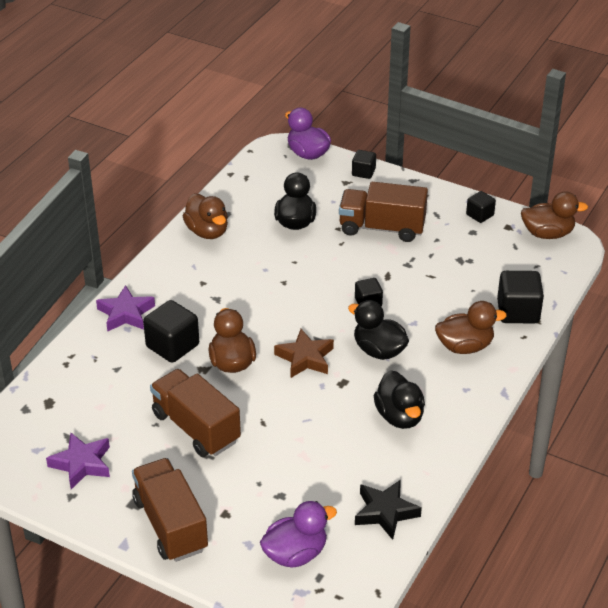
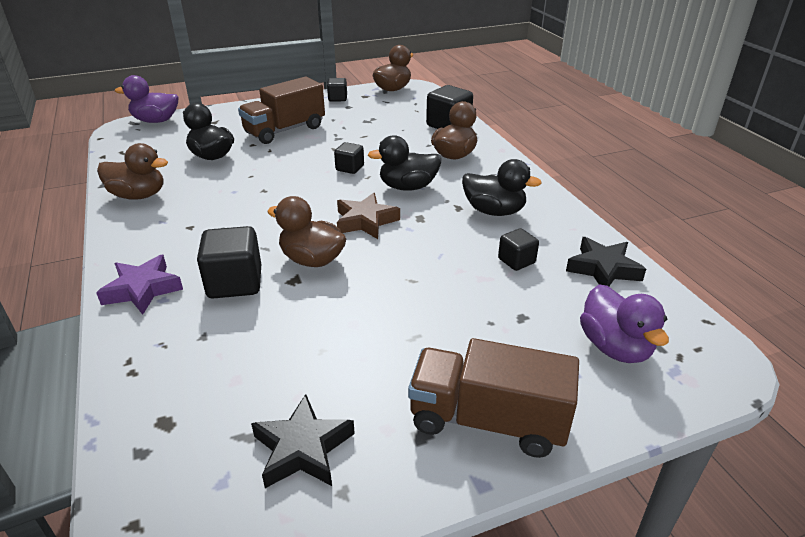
camera: 50 degrees left, 5 degrees down
(82, 464) = (303, 448): purple star -> black star
(196, 428) = (365, 325): brown truck -> none
(295, 554) = (615, 347): purple duck -> purple duck turned 150 degrees clockwise
(363, 172) = (219, 112): black cube -> black cube (516, 261)

